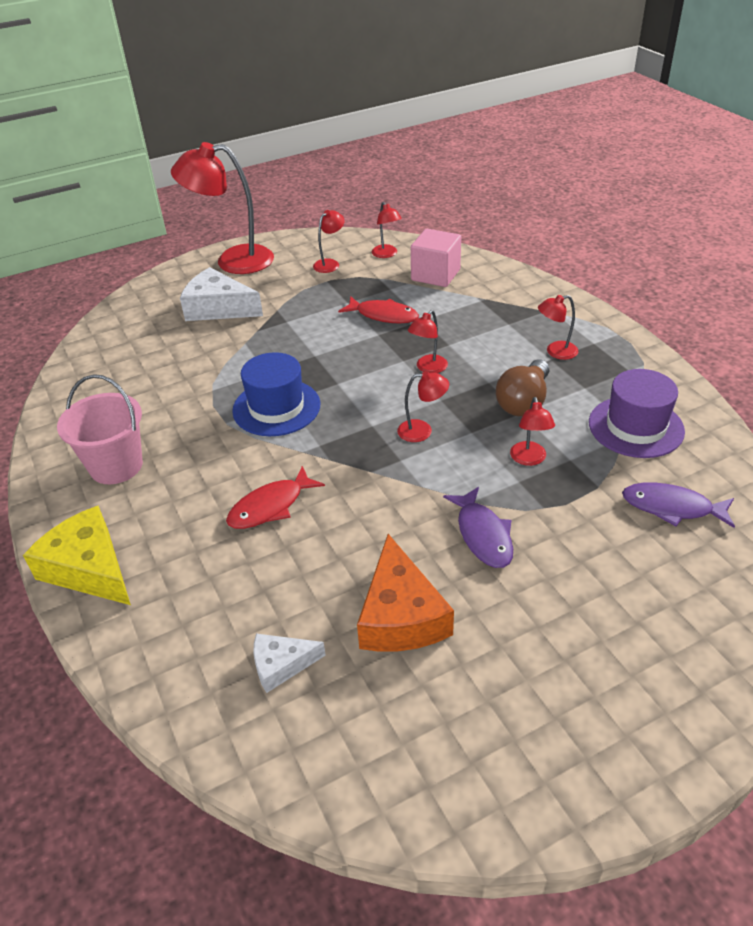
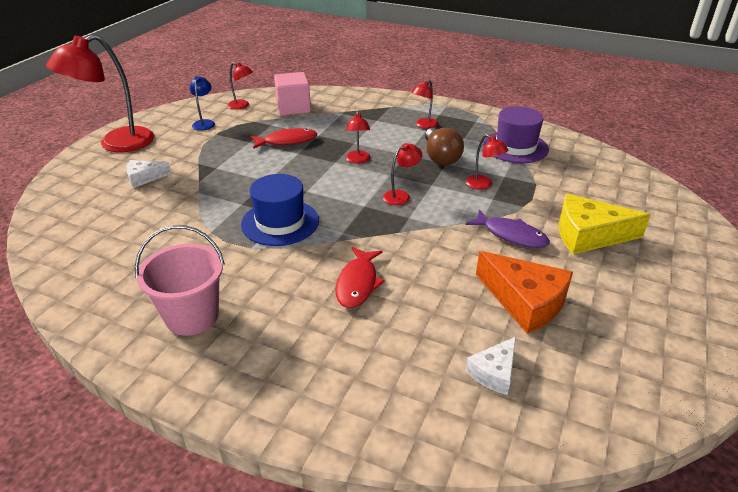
camera: 40 degrees left, 5 degrees down
(89, 568) = (264, 398): yellow cheese -> yellow cheese (588, 235)
(218, 308) = (144, 178): white cheese -> white cheese, size x0.57
(330, 264) = (204, 123): red lamp -> blue lamp
(672, 507) = (583, 178): purple fish -> none

